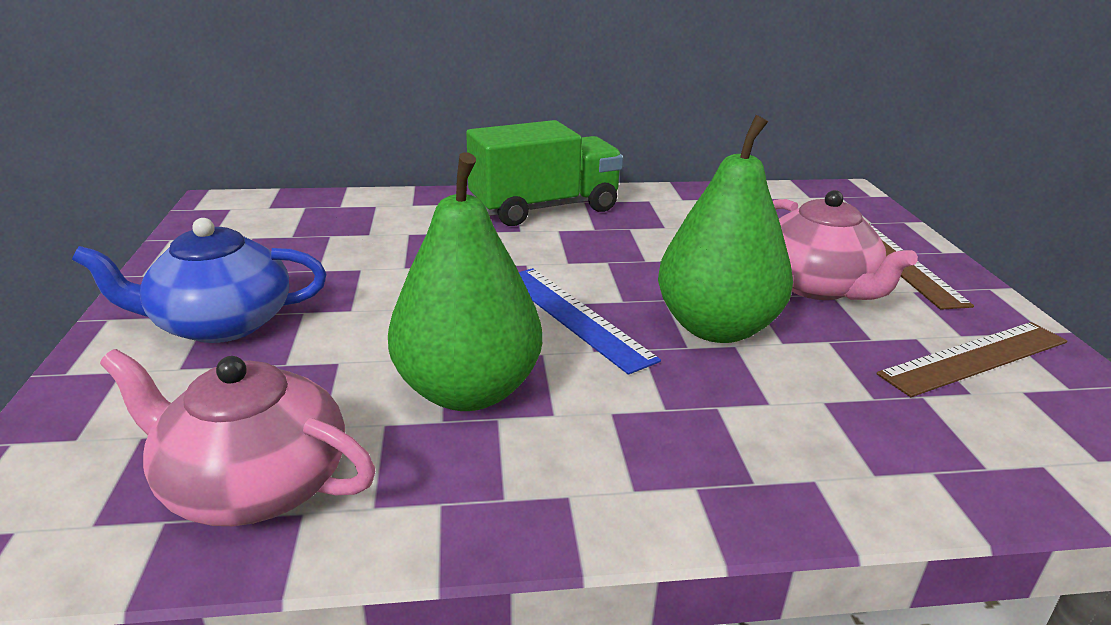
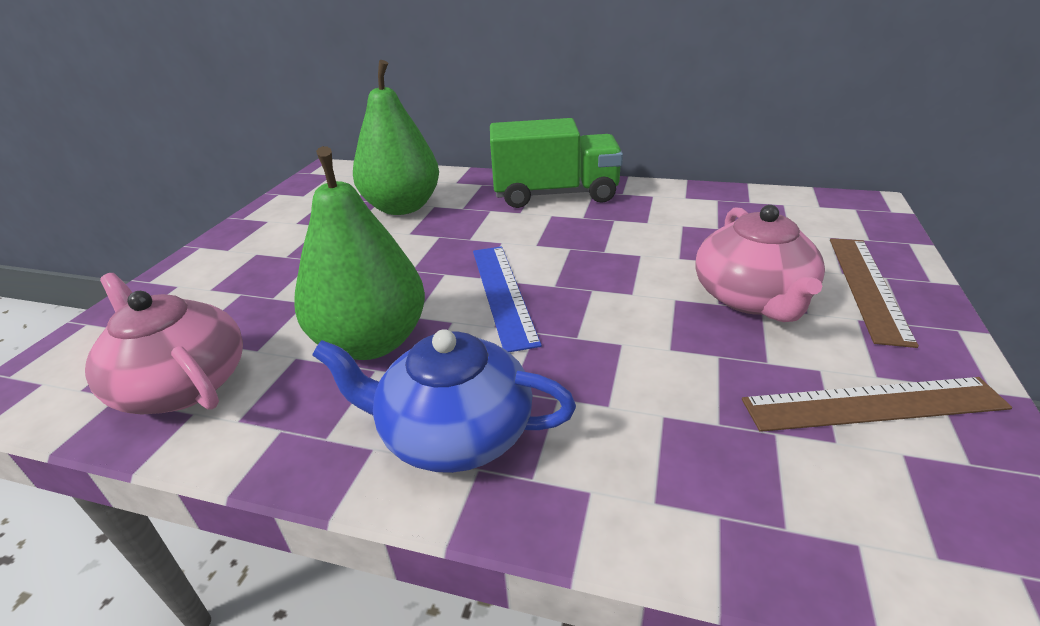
camera: 25 degrees right, 5 degrees up
(220, 323) = (258, 260): blue teapot -> blue teapot (454, 433)
(716, 328) = (617, 324): green pear -> green pear (402, 207)

